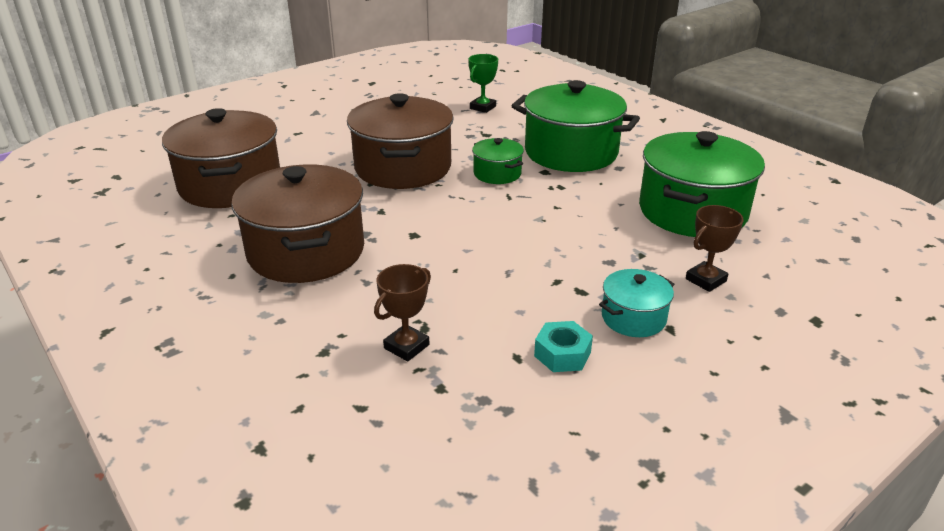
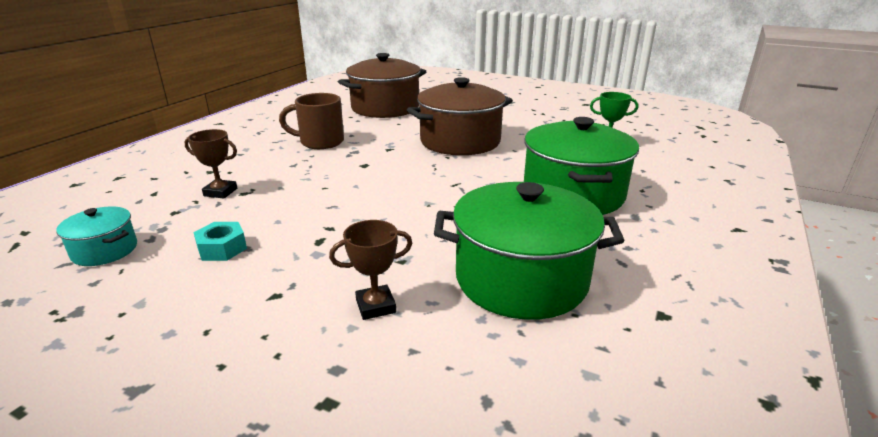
camera: 65 degrees right, 5 degrees down
(306, 251) = (320, 142): brown pot -> brown mug
(497, 174) = (490, 172): green pot -> none
(633, 318) = (286, 273): turquoise pot -> turquoise pot (105, 250)
(706, 280) = (376, 306): brown trophy -> brown trophy turned 45 degrees counterclockwise

